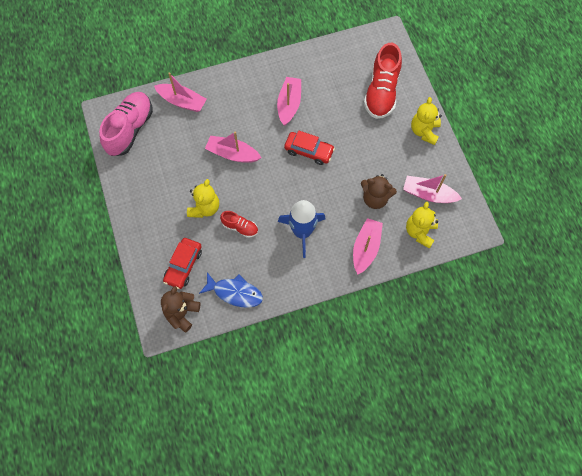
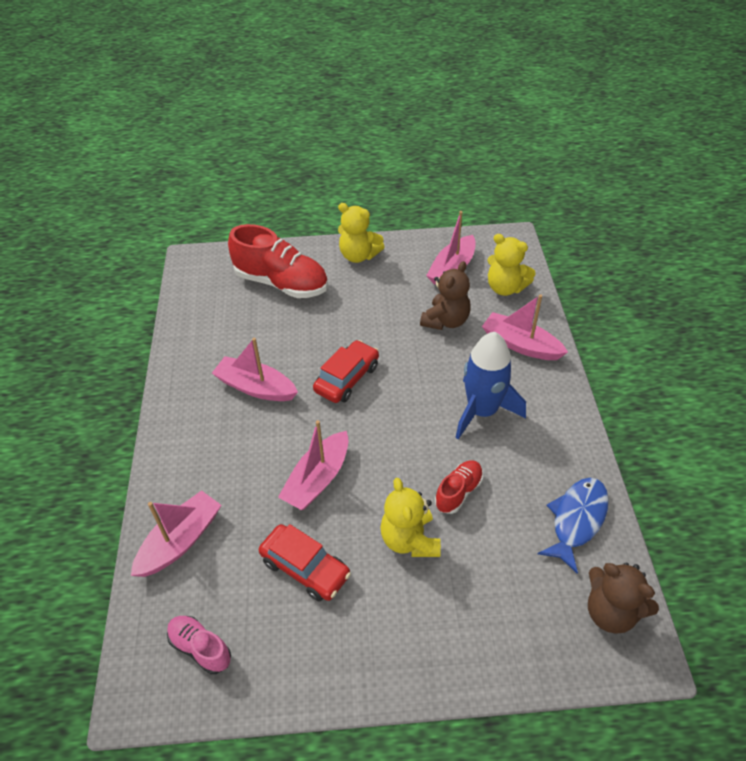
camera: 75 degrees left, 20 degrees down
(130, 129) = (200, 648): pink shoe -> pink shoe, size x0.50
(183, 265) = (517, 593): red car -> red car (305, 568)
(204, 208) = (410, 540): yellow teddy bear -> yellow teddy bear turned 135 degrees counterclockwise

